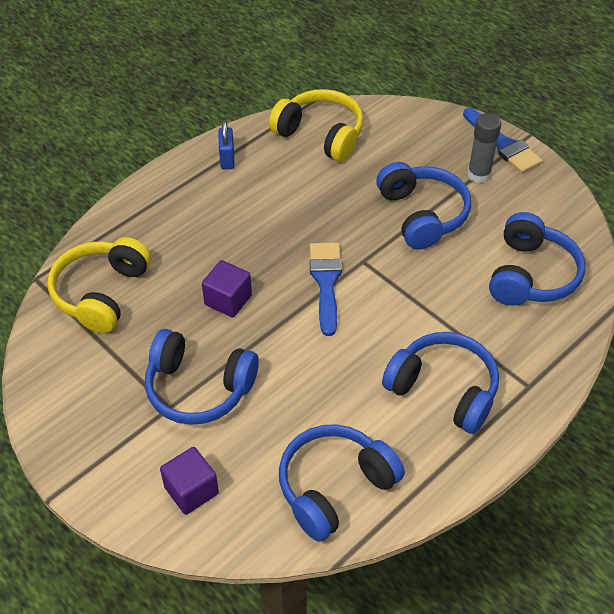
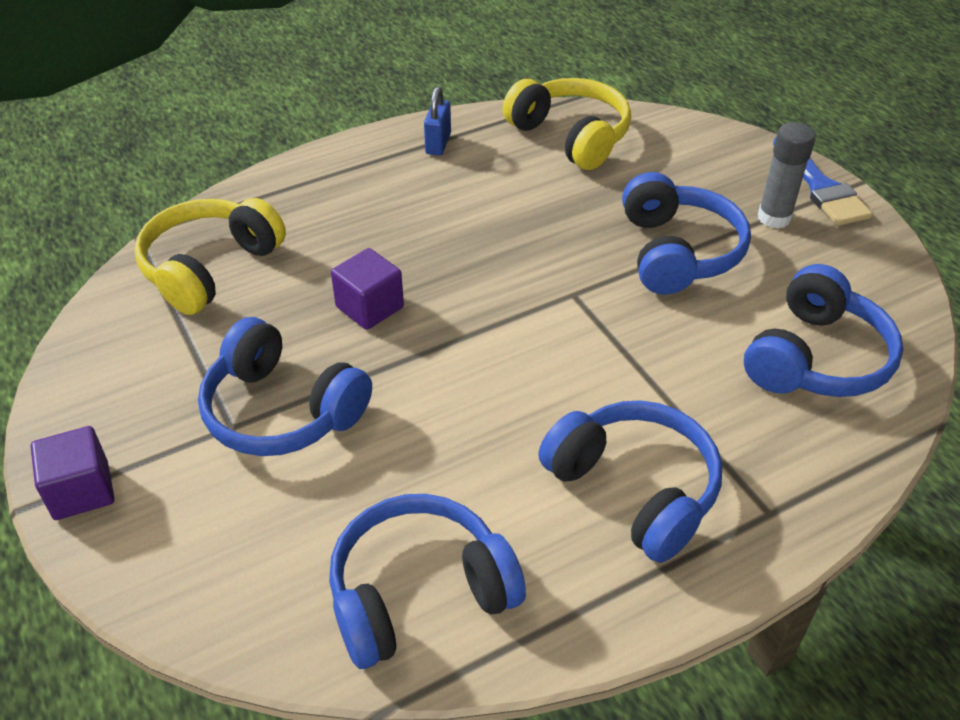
camera: 15 degrees right, 5 degrees down
(191, 490) = (211, 547): purple cube -> purple cube (81, 491)
(326, 282) = (512, 310): blue brush -> none

